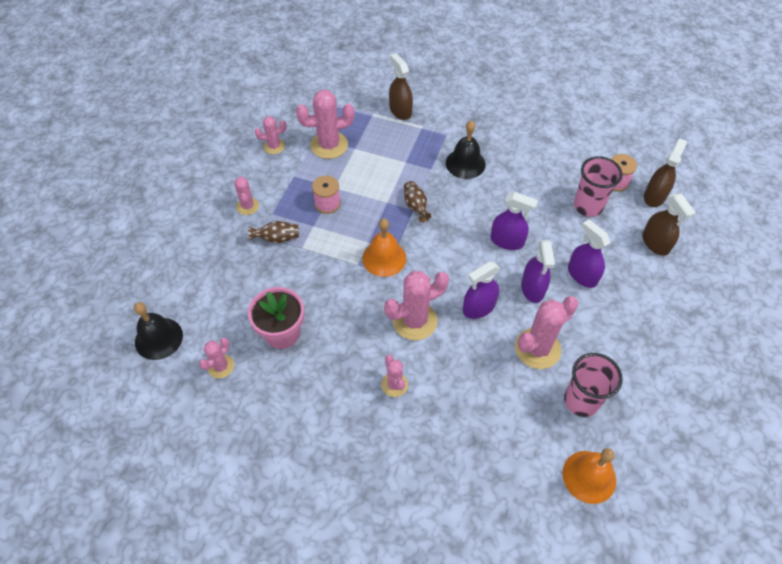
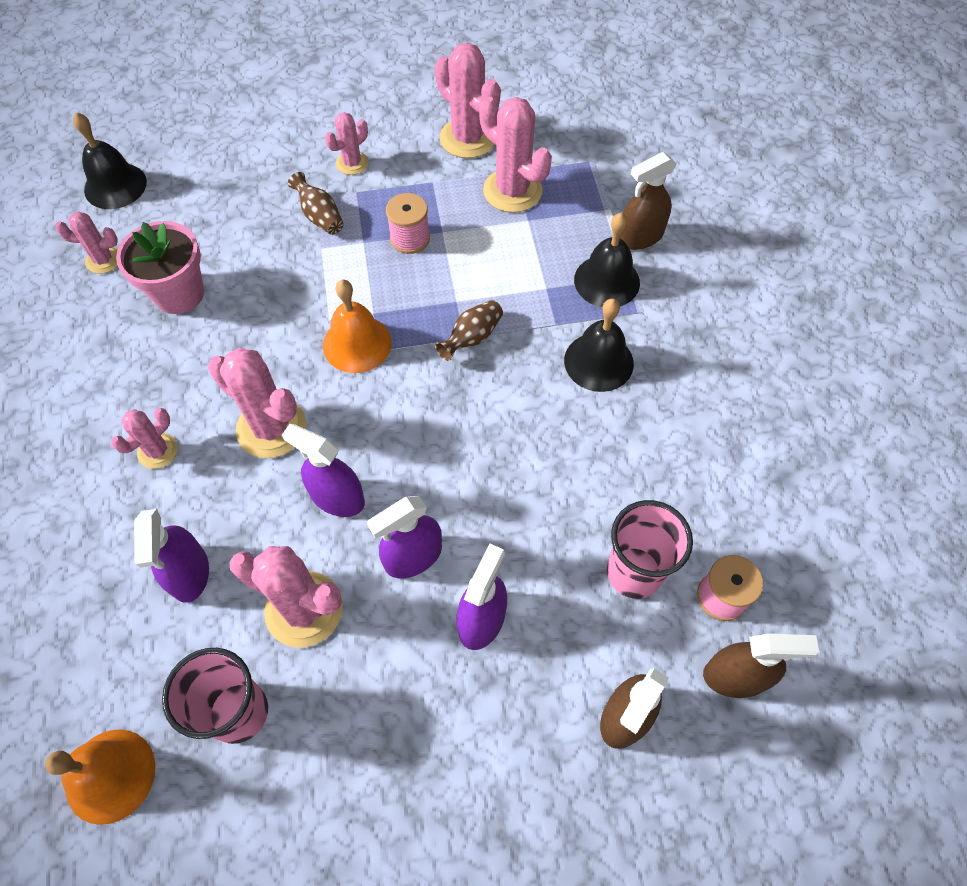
camera: 60 degrees right, 5 degrees up
(274, 146) = (468, 138): pink cactus -> pink cactus, size x1.77
(400, 111) = (640, 237): brown spray bottle -> brown spray bottle turned 150 degrees counterclockwise
(418, 137) = (607, 281): none -> black bell
(507, 241) = (483, 482): purple spray bottle -> purple spray bottle (189, 573)

